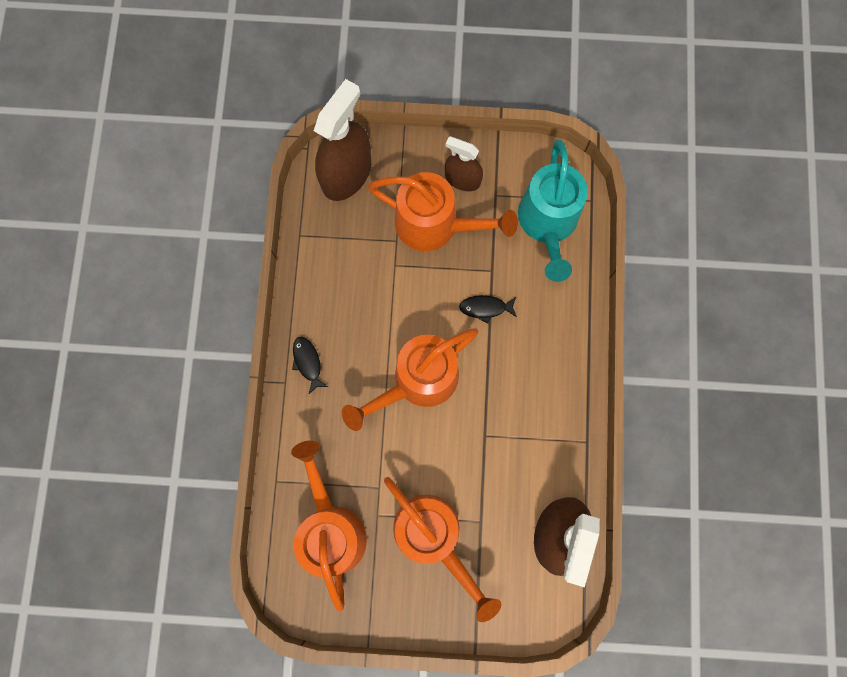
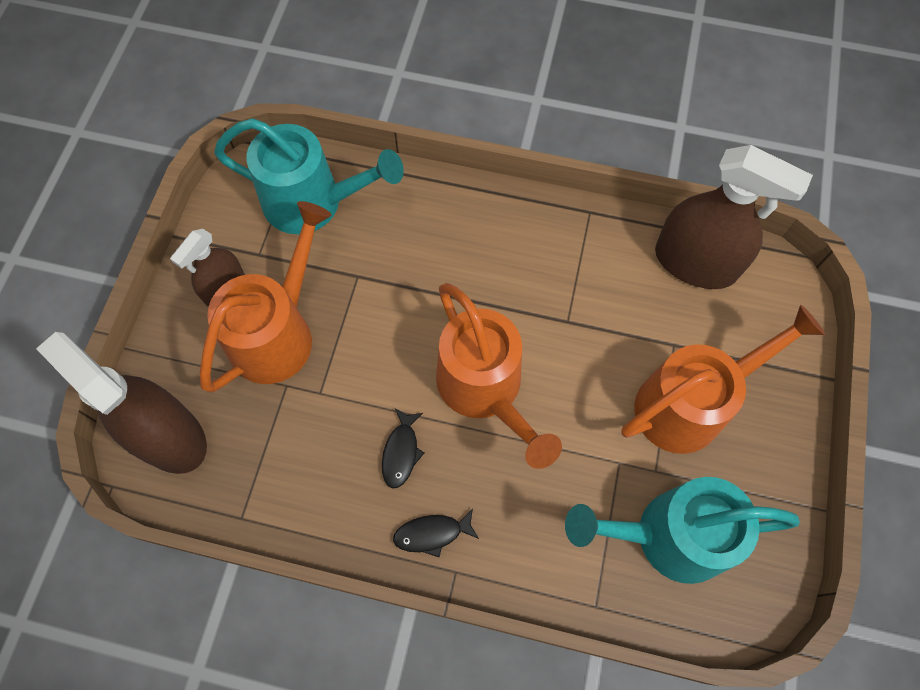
camera: 80 degrees left, 10 degrees down
(330, 527) = (667, 536): orange watering can -> turquoise watering can
(485, 308) = (404, 291): black fish -> black fish (401, 452)

